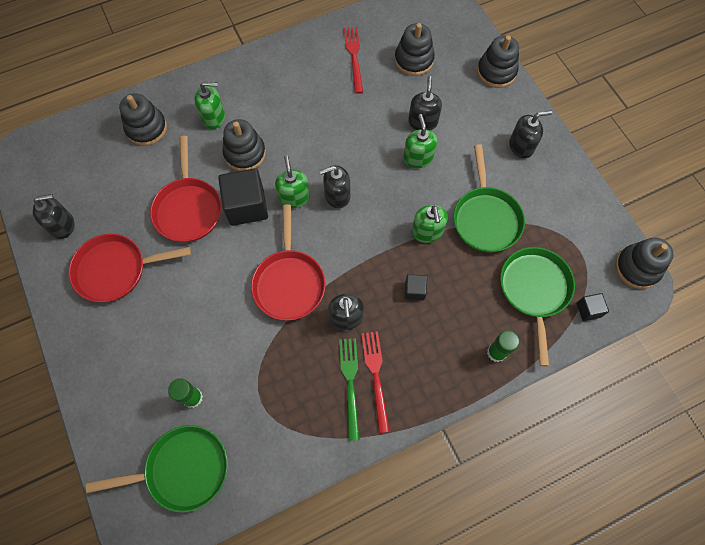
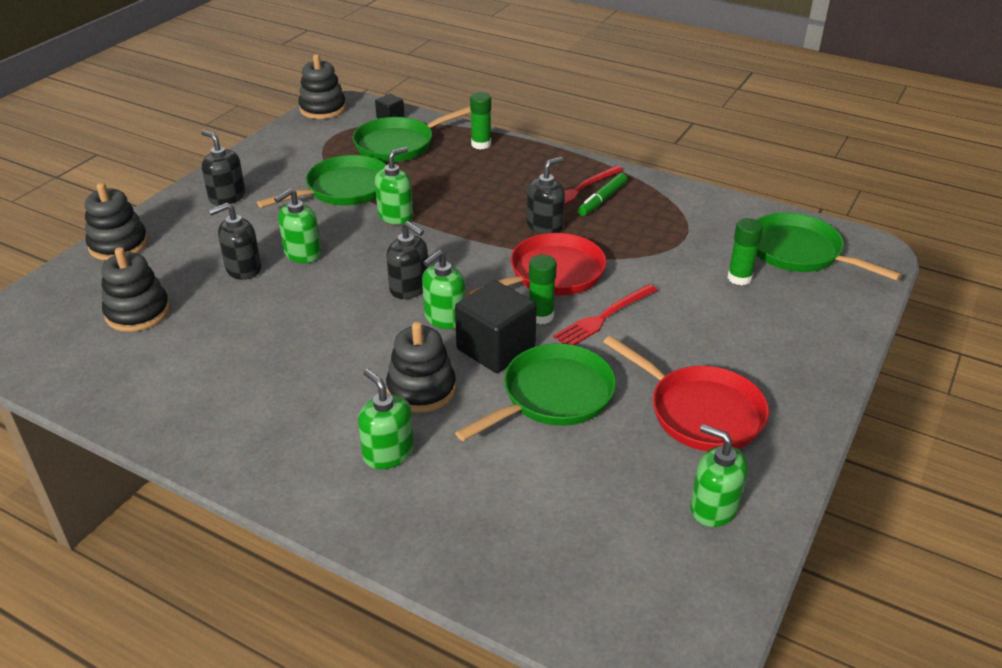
camera: 125 degrees left, 30 degrees down
(62, 225) = (713, 507): black soap dispenser -> green soap dispenser
(146, 128) = (474, 518): black stacking toy -> none
(188, 209) = (552, 396): red pan -> green pan
(255, 248) = (541, 316): none -> green glue stick
(350, 383) = (602, 200): green fork -> green marker
(354, 57) = (165, 367): red fork -> red fork (604, 317)
(414, 290) = (470, 200): black cube -> none

